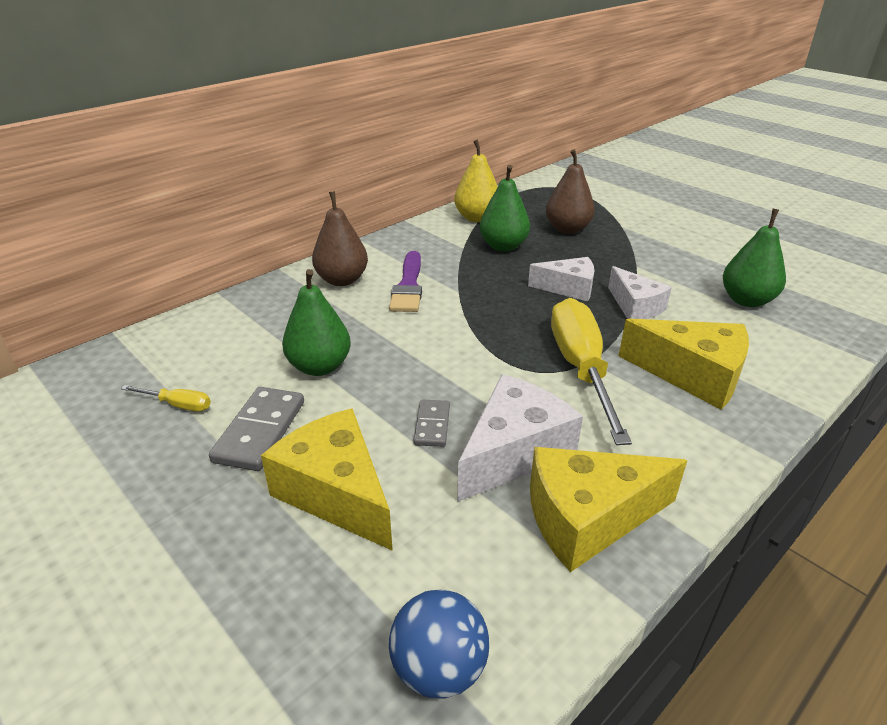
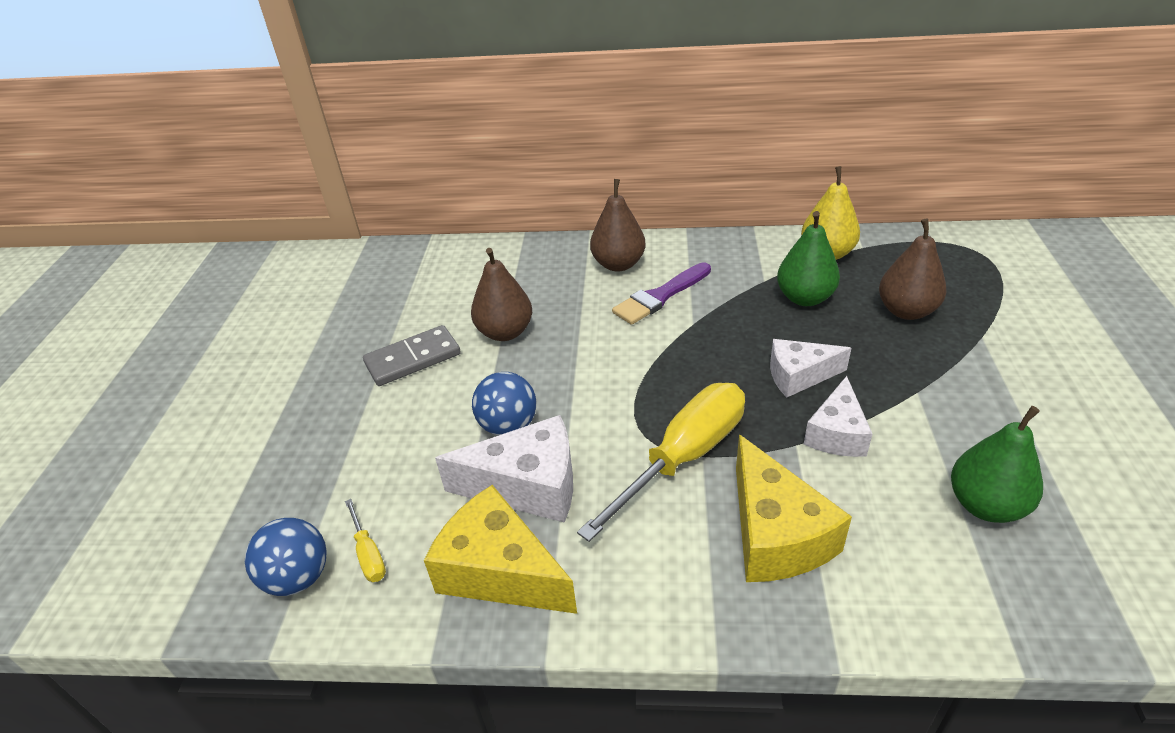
camera: 50 degrees right, 5 degrees up
(178, 405) = (398, 311): yellow screwdriver -> yellow screwdriver (368, 554)
(319, 367) = (505, 332): green pear -> brown pear
(336, 492) = (394, 431): yellow cheese -> none
(432, 425) = (508, 425): grey domino -> blue ball
(568, 288) = (799, 376): white cheese -> white cheese turned 120 degrees clockwise

